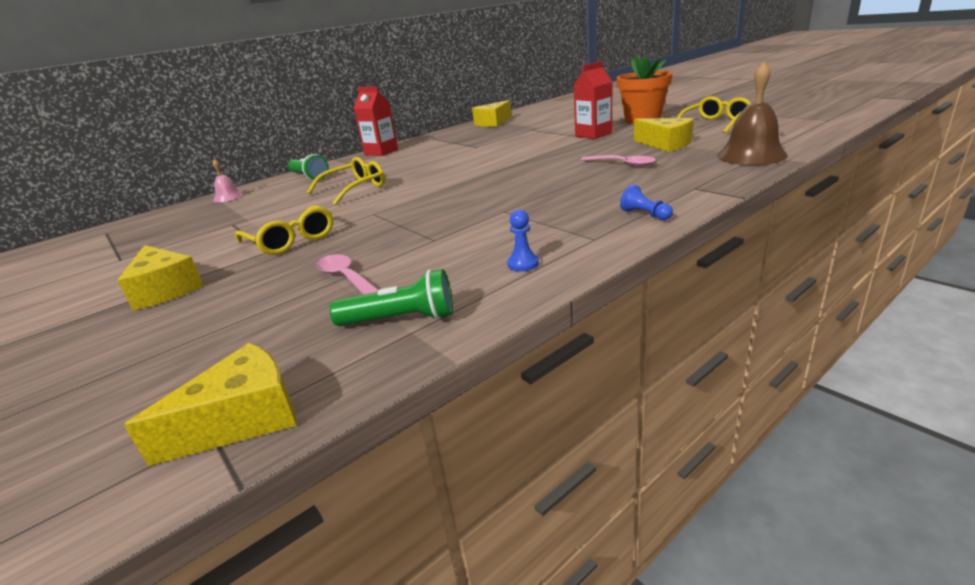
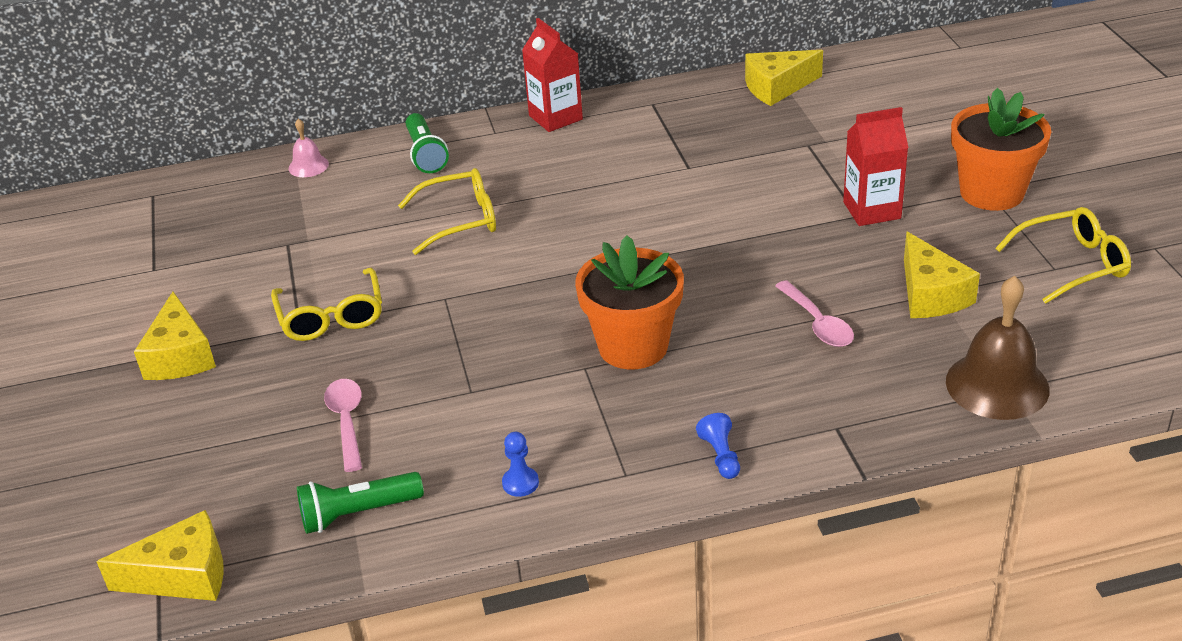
camera: 25 degrees right, 10 degrees up
(401, 319) = (357, 513): green flashlight -> green flashlight turned 135 degrees clockwise
(525, 197) = (633, 346): none -> orange flower pot

